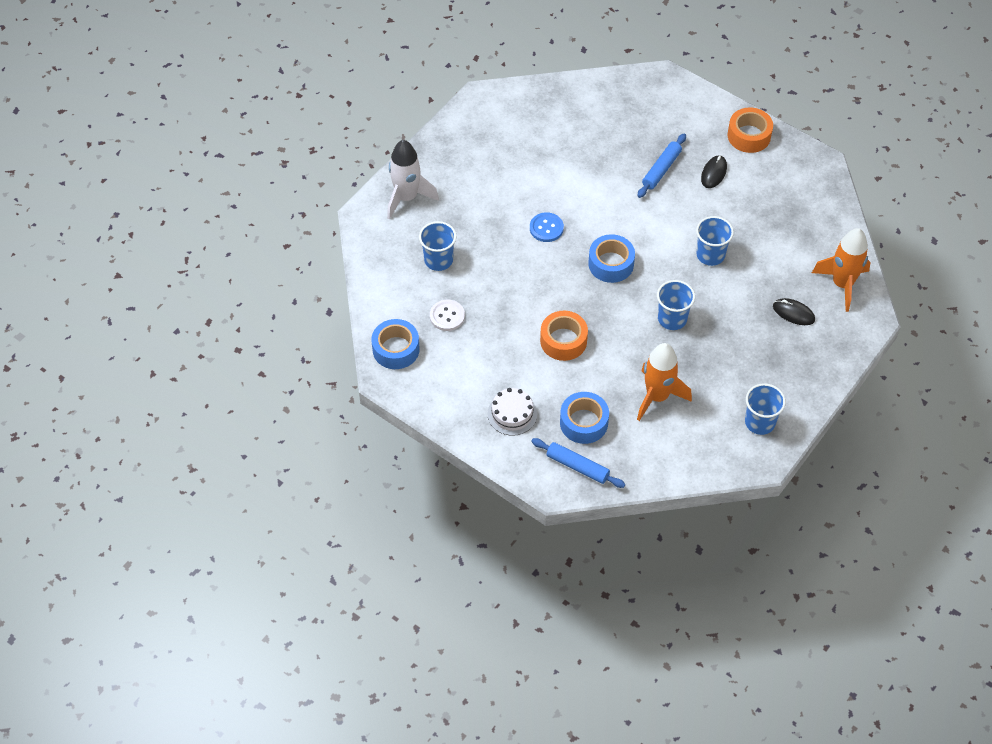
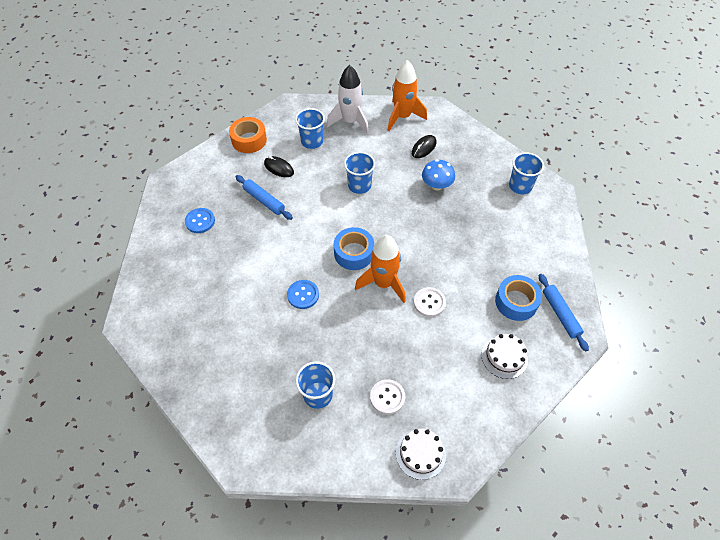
camera: 80 degrees left, 0 degrees up
(396, 349) = (420, 453): blue tape -> white cake
(407, 197) = (230, 414): white rocket -> white rocket (350, 121)
(563, 341) = (429, 302): orange tape -> white button
(577, 466) = (560, 314): blue rolling pin -> blue rolling pin turned 60 degrees counterclockwise
(617, 120) = (200, 221): none -> blue button
(657, 396) = (493, 245): orange rocket -> orange rocket (383, 283)
(672, 319) = (417, 221): blue cup -> blue cup (312, 141)
(734, 332) = (436, 185): none -> blue mushroom

